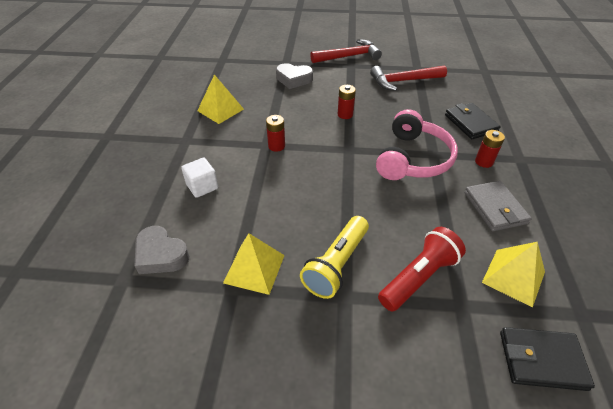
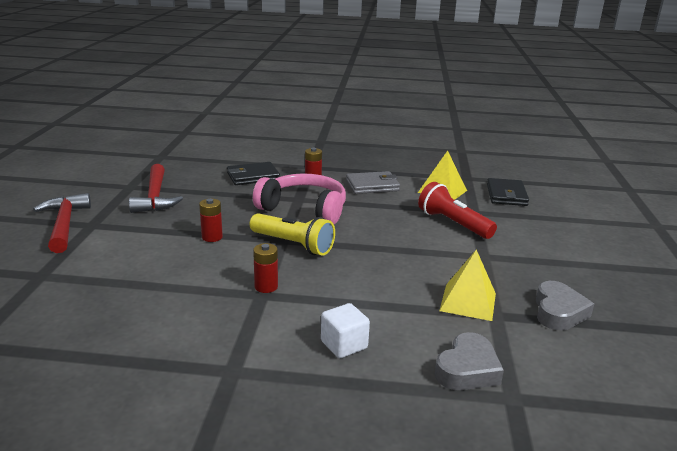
camera: 90 degrees left, 20 degrees down
(220, 110) = (156, 338): yellow pyramid -> none
(294, 79) = (100, 270): grey heart -> grey heart (558, 312)
(336, 265) = (450, 257): yellow flashlight -> yellow flashlight (293, 244)

